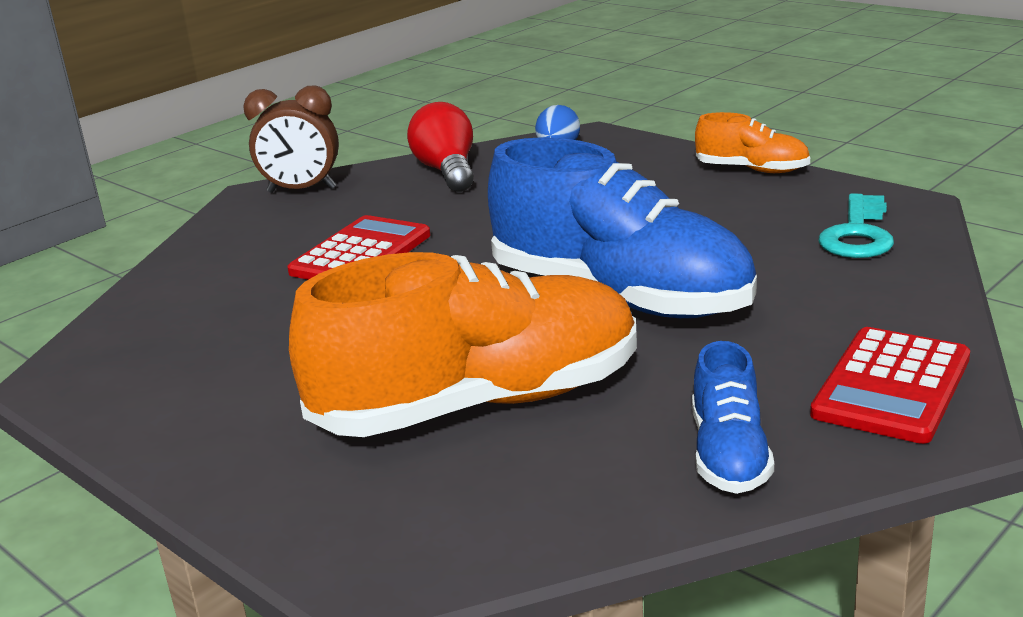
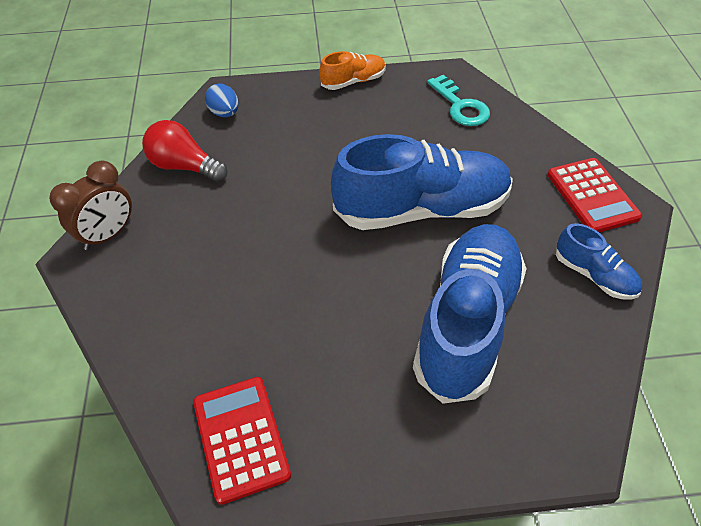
camera: 50 degrees left, 25 degrees up
(361, 254) = (241, 264): red calculator -> red calculator (241, 438)
(480, 403) = (467, 323): orange shoe -> blue shoe

